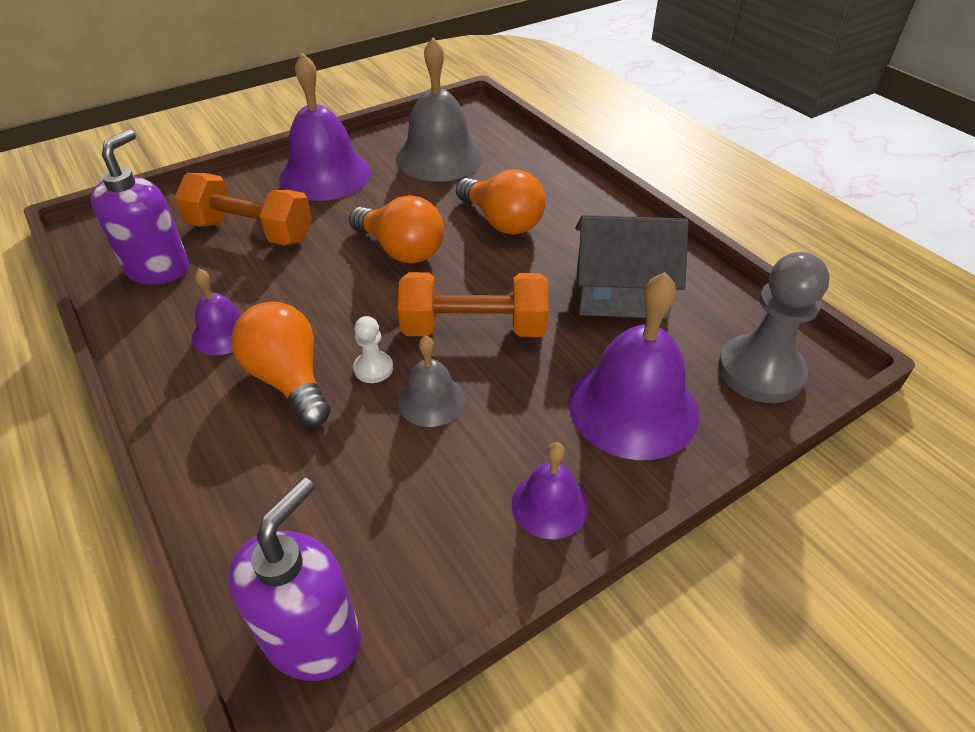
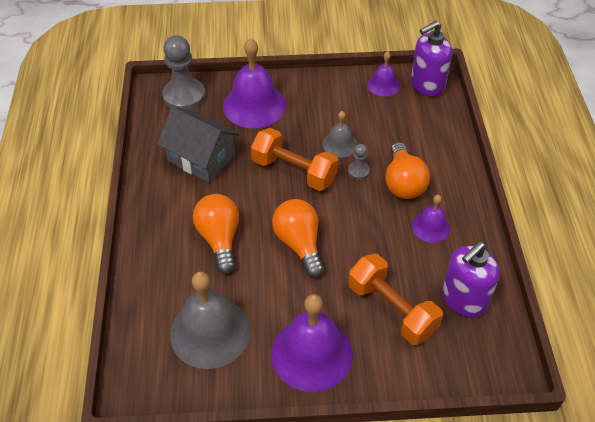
camera: 150 degrees left, 5 degrees up
(373, 368) = (358, 171): white pawn -> grey pawn
(549, 505) = (320, 88): purple bell -> purple bell (383, 85)

